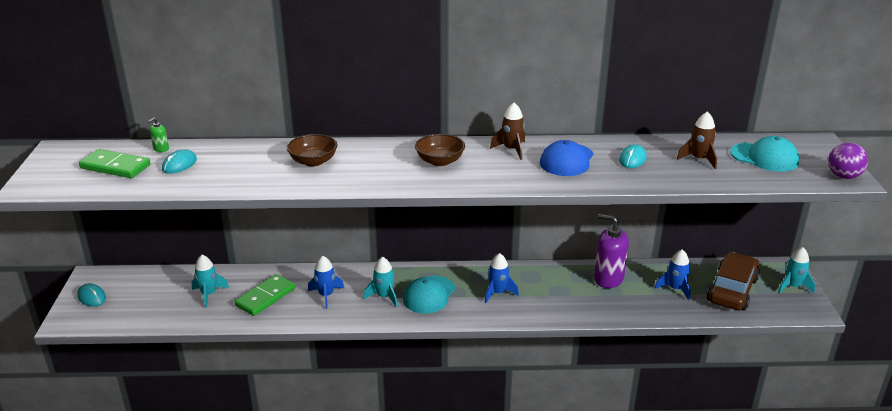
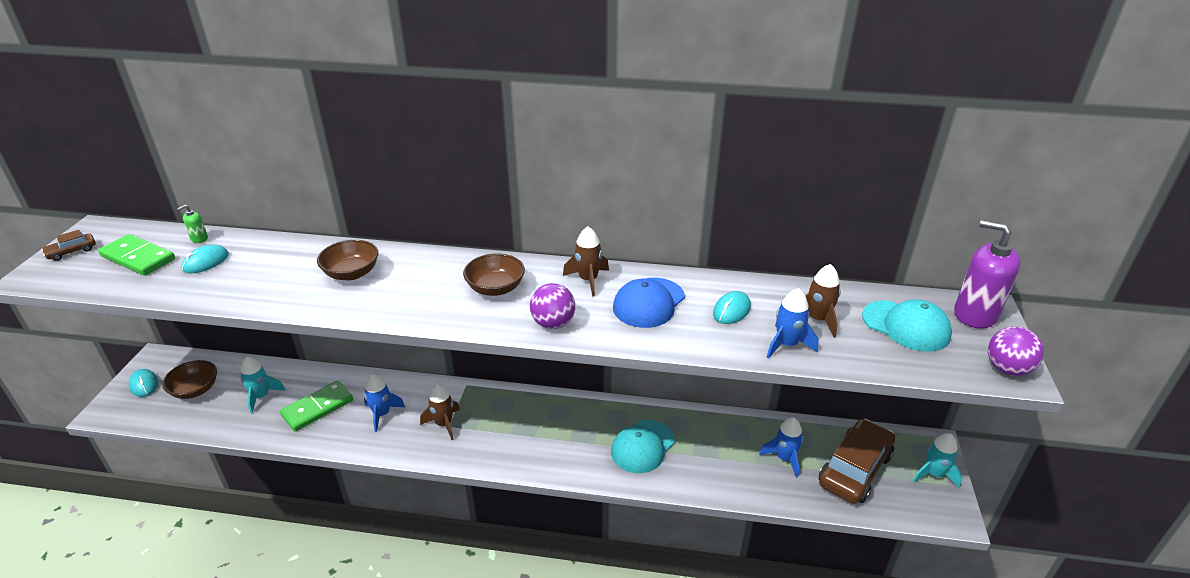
camera: 10 degrees right, 5 degrees up
(50, 167) = (72, 251): none -> brown car
(144, 296) = (195, 390): none -> brown bowl
(384, 296) = (444, 424): turquoise rocket -> brown rocket
(429, 295) = (494, 428): turquoise cap -> turquoise cap (642, 446)
(497, 293) = (572, 436): blue rocket -> blue rocket (787, 345)
(498, 179) = (553, 323): none -> purple ball
(608, 278) = (707, 433): purple soap dispenser -> purple soap dispenser (975, 314)

